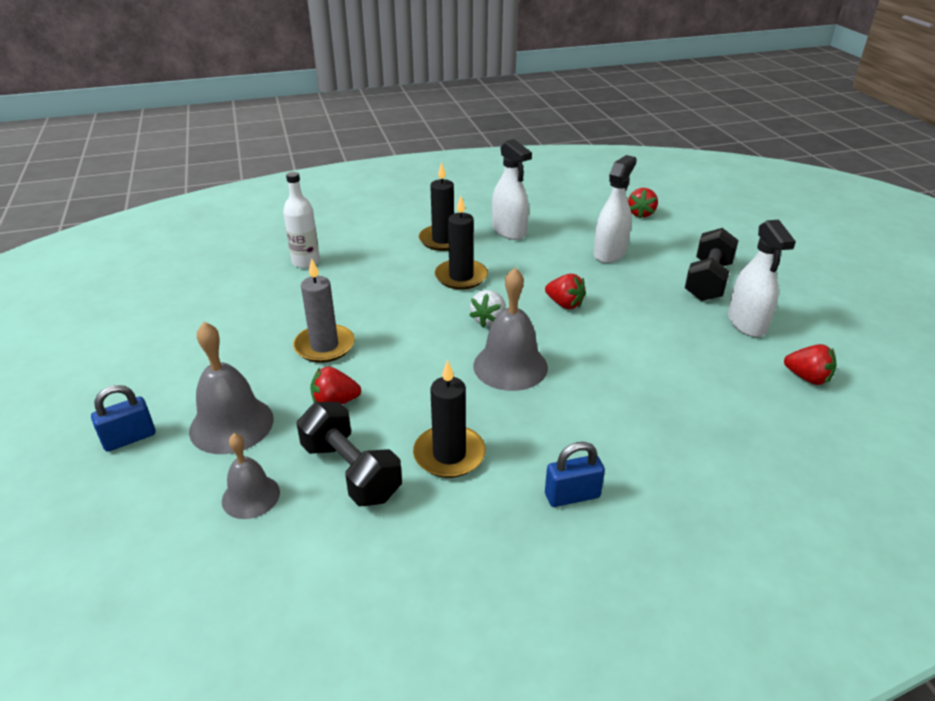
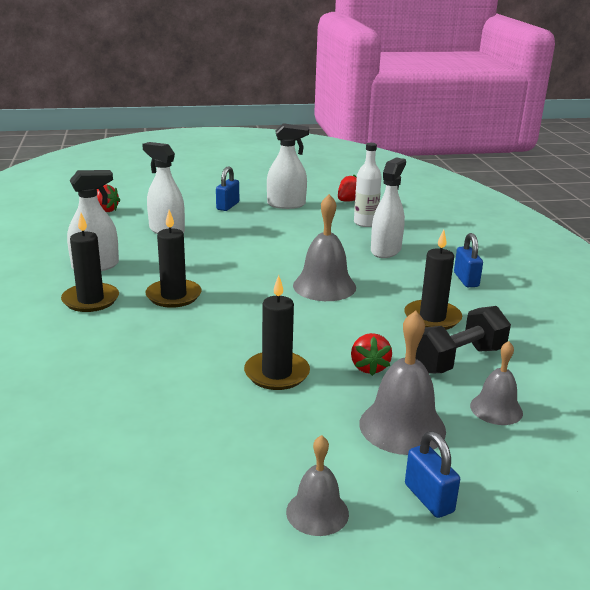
camera: 85 degrees left, 10 degrees down
(134, 378) = (317, 512): none -> grey bell
(306, 262) = (86, 388): white bottle -> white bottle (365, 223)
(324, 346) = (277, 373): grey candle -> black candle
(489, 320) = (255, 289): white strawberry -> none
(564, 304) = (240, 257): red strawberry -> none
(638, 415) = (385, 250): none -> white spray bottle
(707, 281) = (227, 206): black dumbbell -> blue padlock

